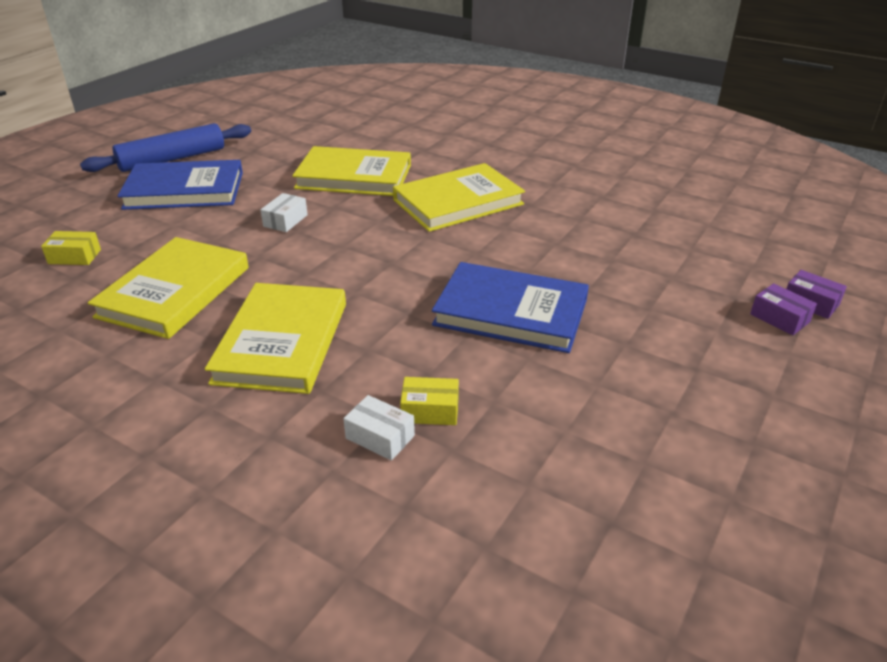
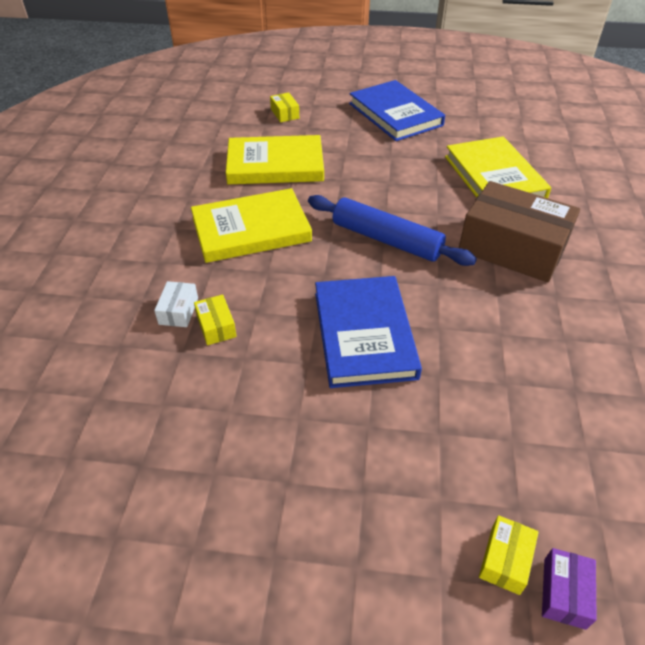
camera: 65 degrees right, 10 degrees up
(172, 159) = (431, 91): blue rolling pin -> blue rolling pin (386, 240)
(285, 220) = (396, 171): white box -> none
(458, 202) = (512, 248): yellow book -> brown box
(779, 318) = (505, 560): purple box -> yellow box

